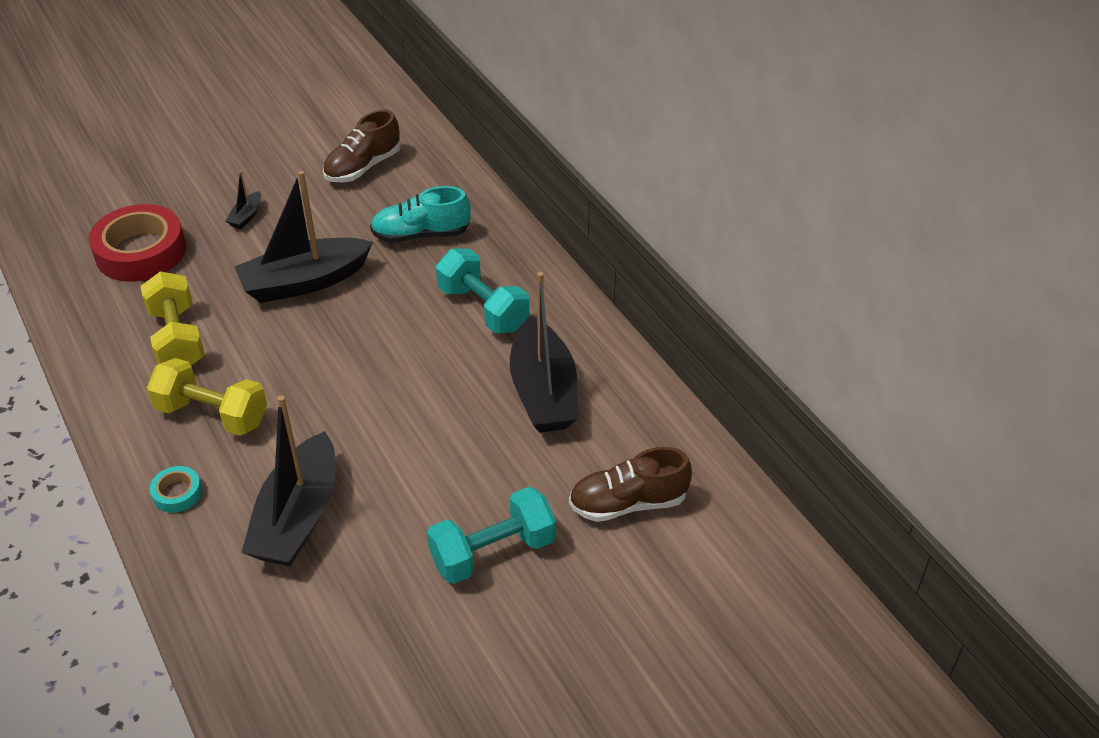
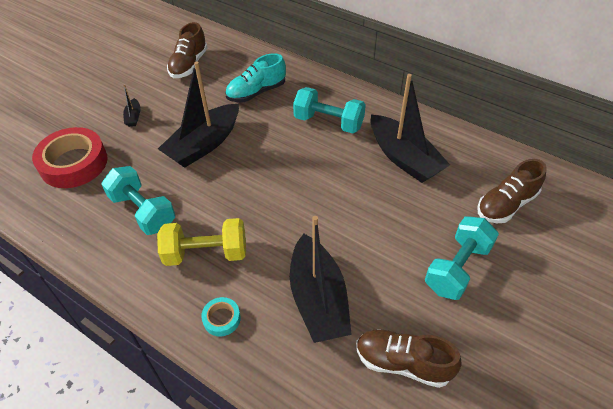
camera: 25 degrees left, 5 degrees up
(177, 339) = (143, 211): yellow dumbbell -> turquoise dumbbell
(336, 625) = (403, 363): none -> brown shoe

